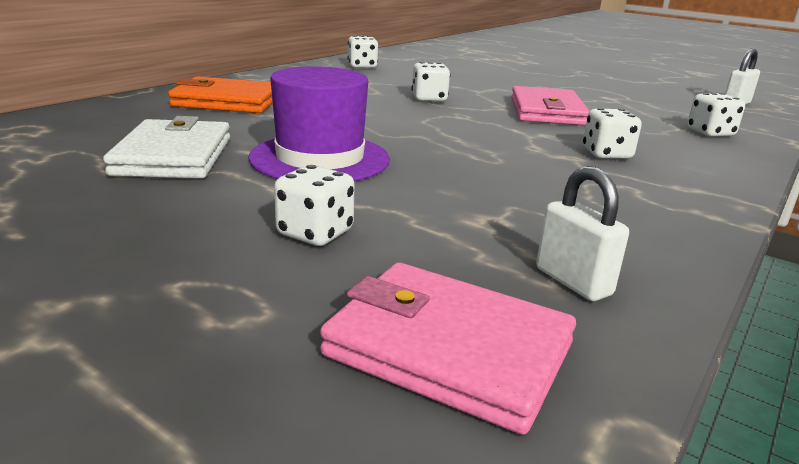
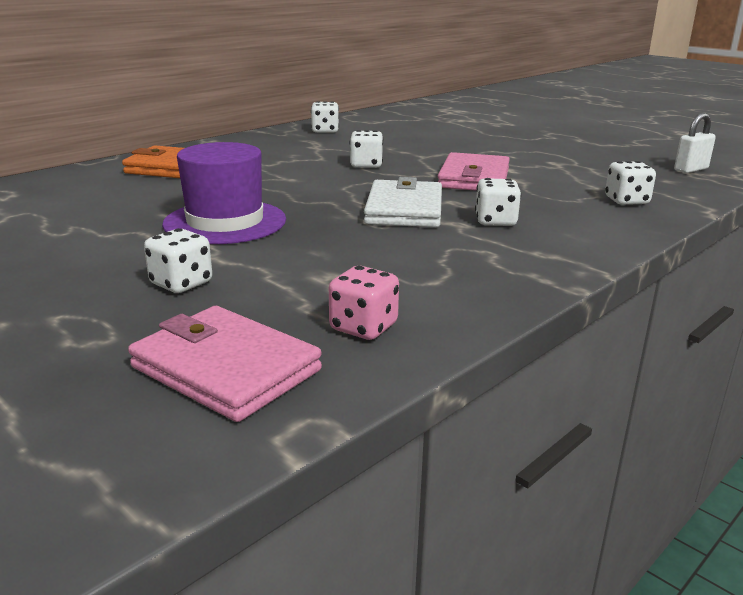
camera: 10 degrees right, 0 degrees up
(173, 156) = (104, 219): white wallet -> white wallet (404, 210)
(573, 282) = (363, 327): white padlock -> pink dice

